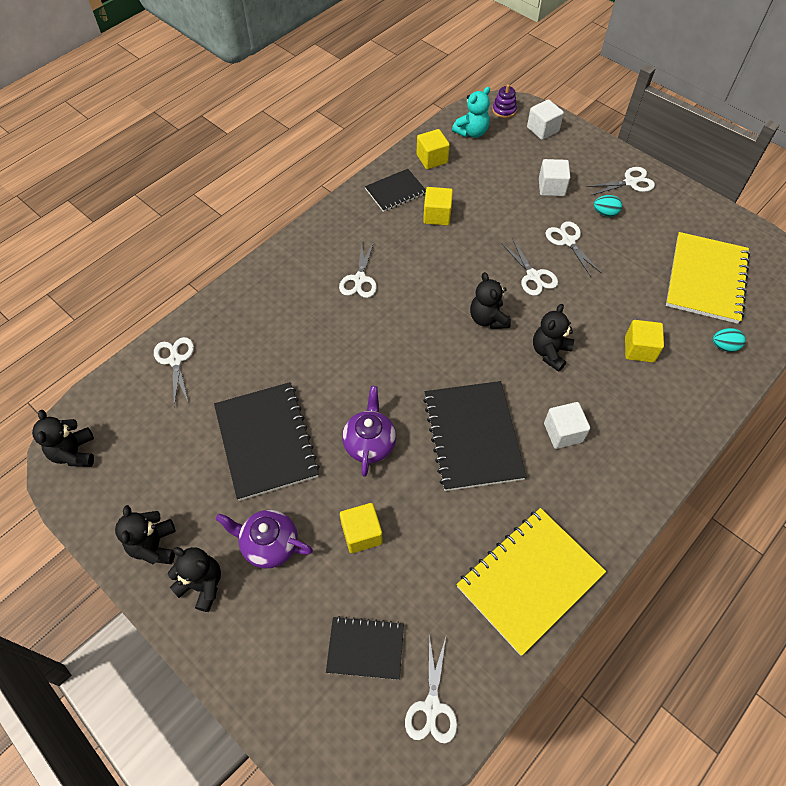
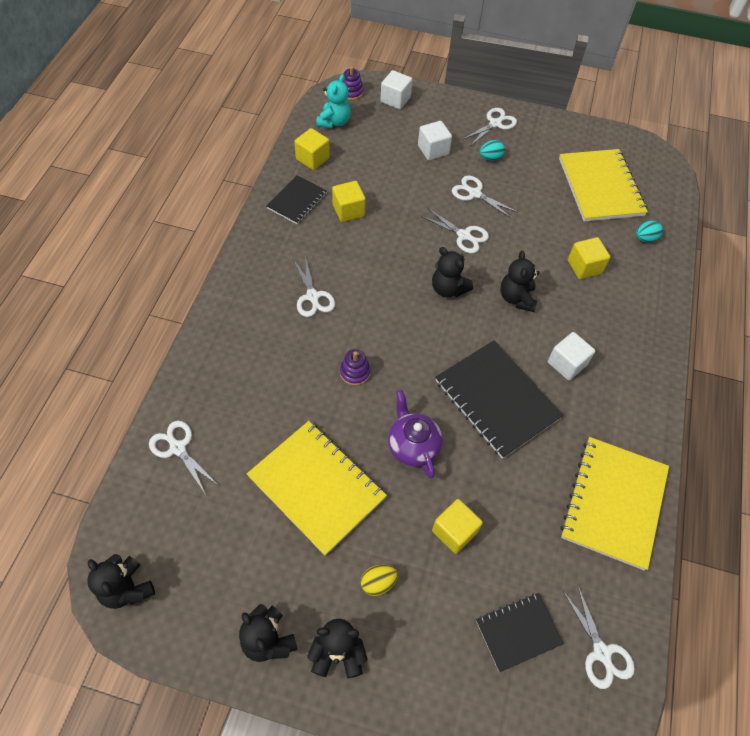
camera: 30 degrees left, 0 degrees up
(266, 441) = (316, 487): black notebook -> yellow notebook
(269, 545) = (378, 583): purple teapot -> yellow egg
(357, 359) = (355, 372): none -> purple stacking toy

